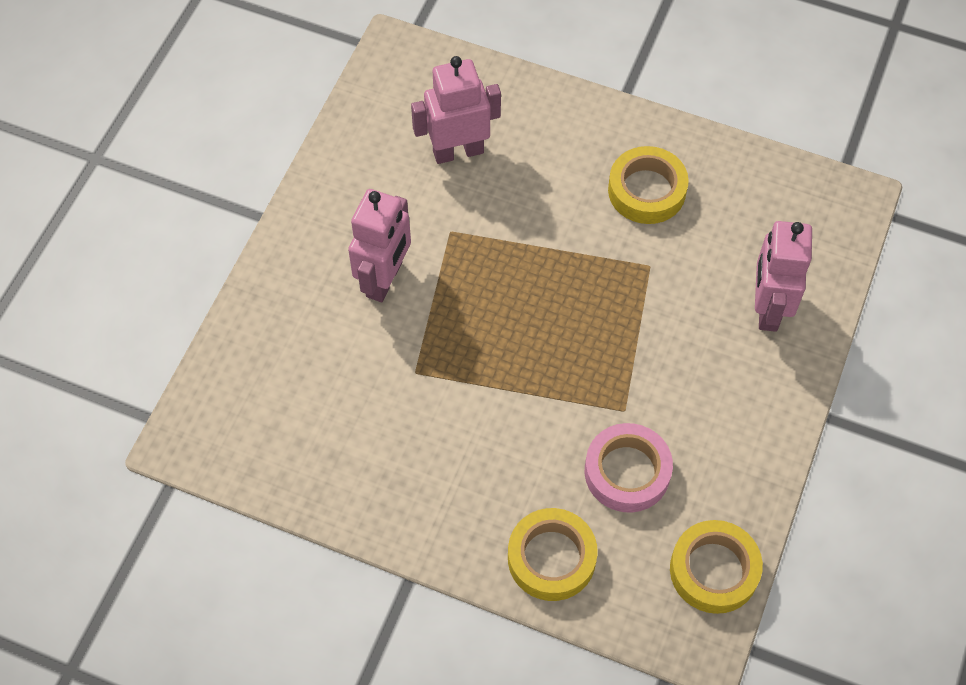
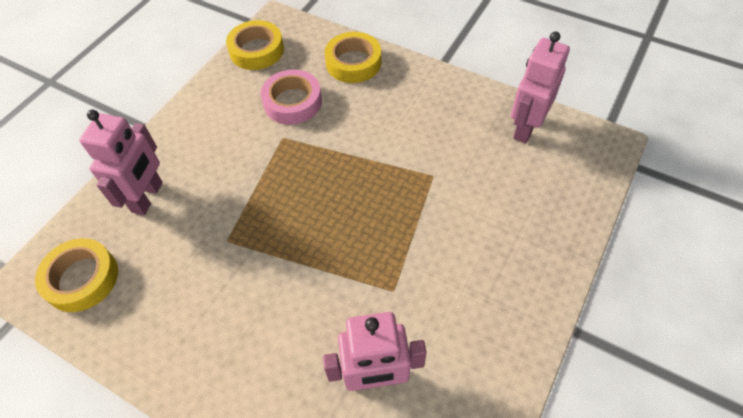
camera: 170 degrees left, 5 degrees down
(385, 280) = (455, 251): pink robot -> pink robot (525, 127)
(646, 191) = (203, 312): yellow tape -> yellow tape (82, 278)

